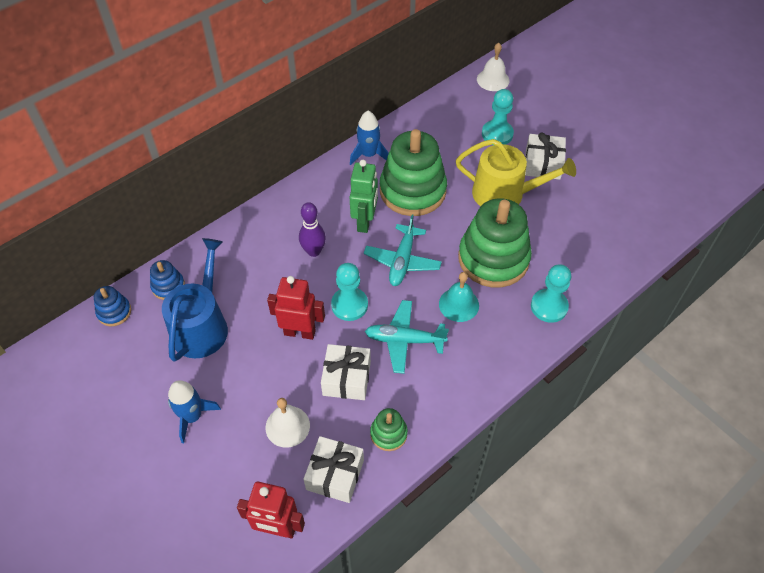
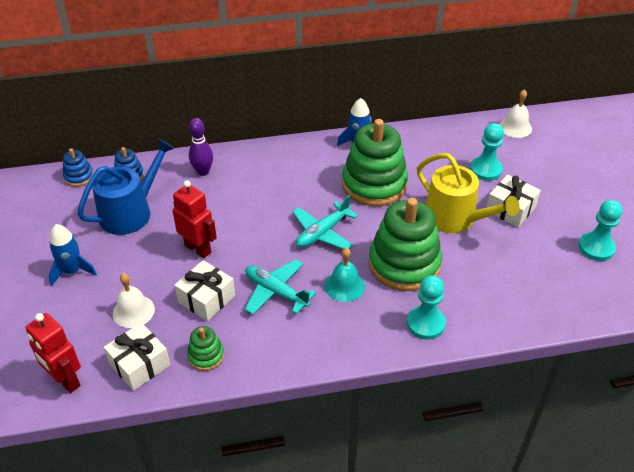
camera: 30 degrees right, 10 degrees down
(314, 251) = (256, 196): purple bowling pin -> purple bowling pin (203, 171)
(349, 305) = (253, 246): turquoise pawn -> turquoise pawn (596, 248)
(365, 222) = (315, 191): green robot -> none

